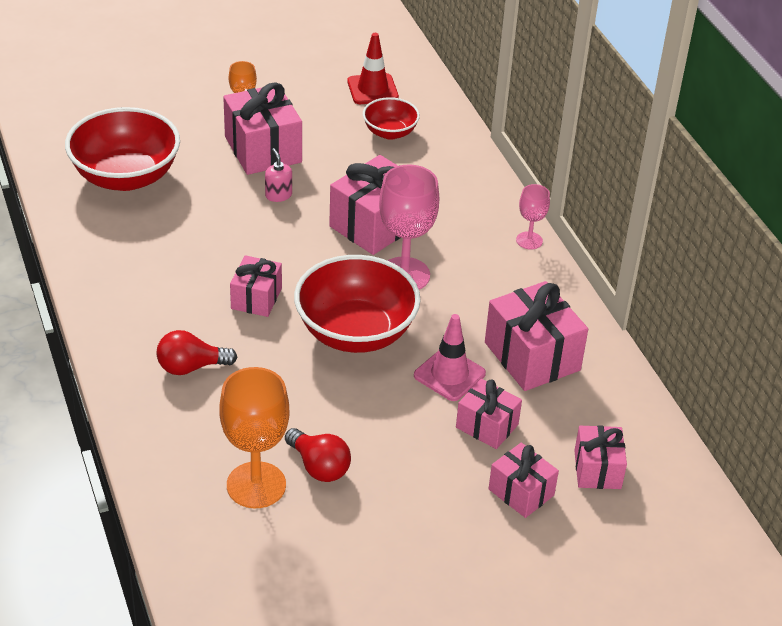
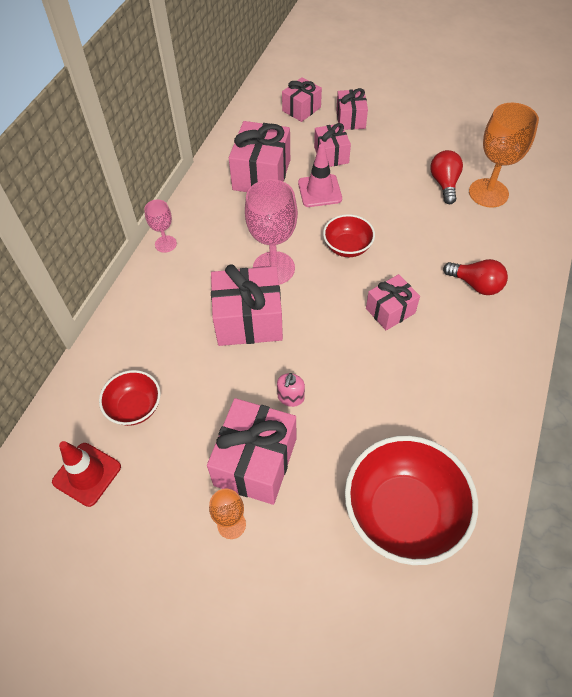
camera: 135 degrees left, 15 degrees up
(355, 332) = (347, 247): red bowl -> red bowl, size x0.53

